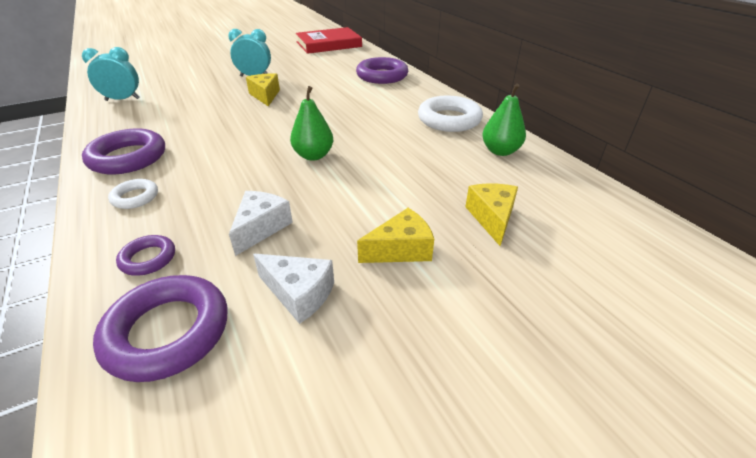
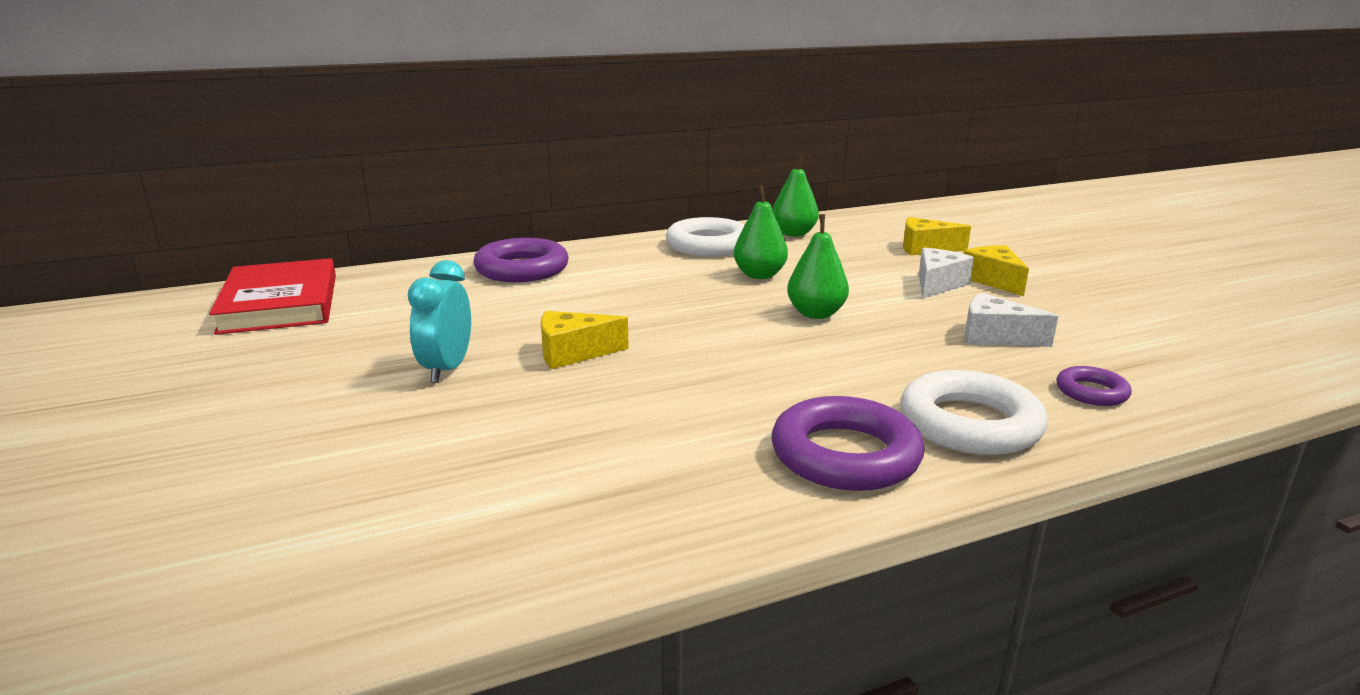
camera: 85 degrees left, 15 degrees down
(122, 99) = (516, 528): turquoise clock -> none
(135, 197) = (969, 424): white ring -> white ring, size x1.89
(168, 332) = (1179, 367): purple ring -> none
(299, 294) = (1083, 317): white cheese -> white cheese (937, 284)
(388, 137) = (759, 275): none -> green pear

